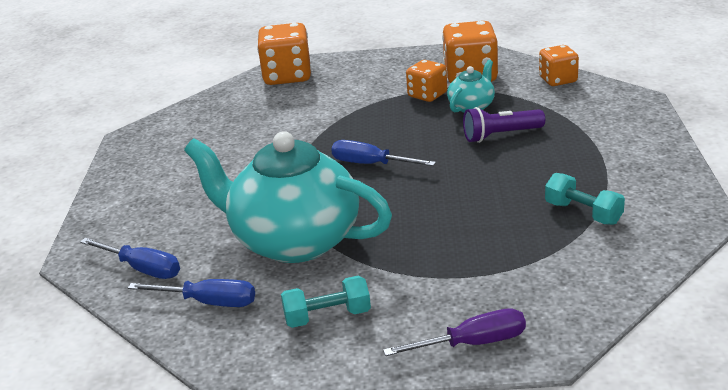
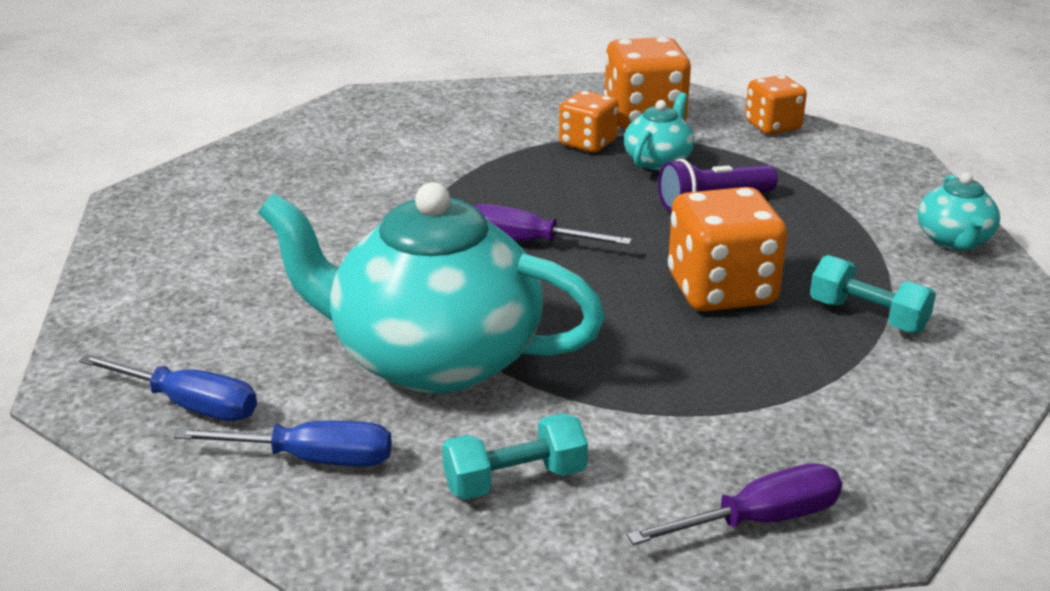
camera: 10 degrees left, 0 degrees up
(287, 76) = (368, 112): orange dice -> orange dice (721, 290)
(370, 164) = (527, 242): blue screwdriver -> purple screwdriver
(660, 160) = (954, 241): none -> turquoise teapot

